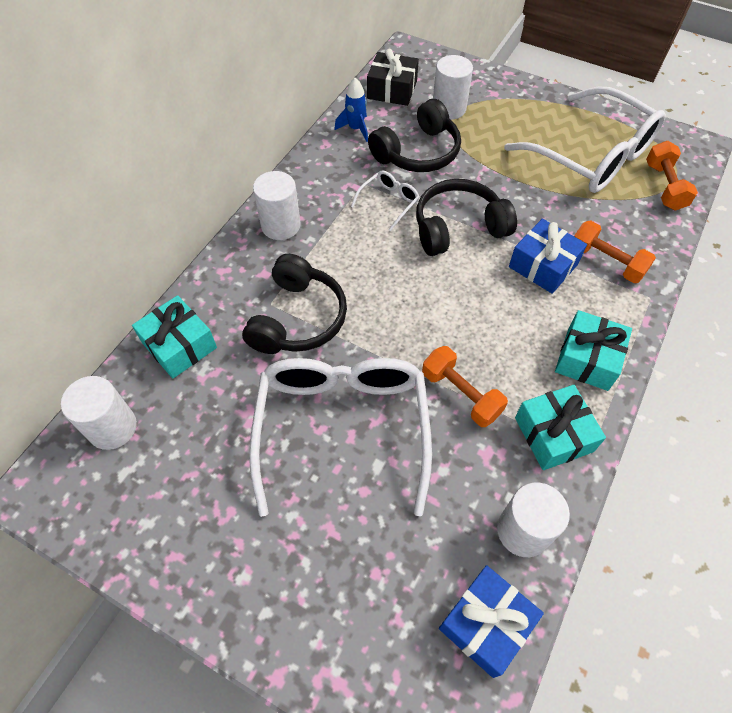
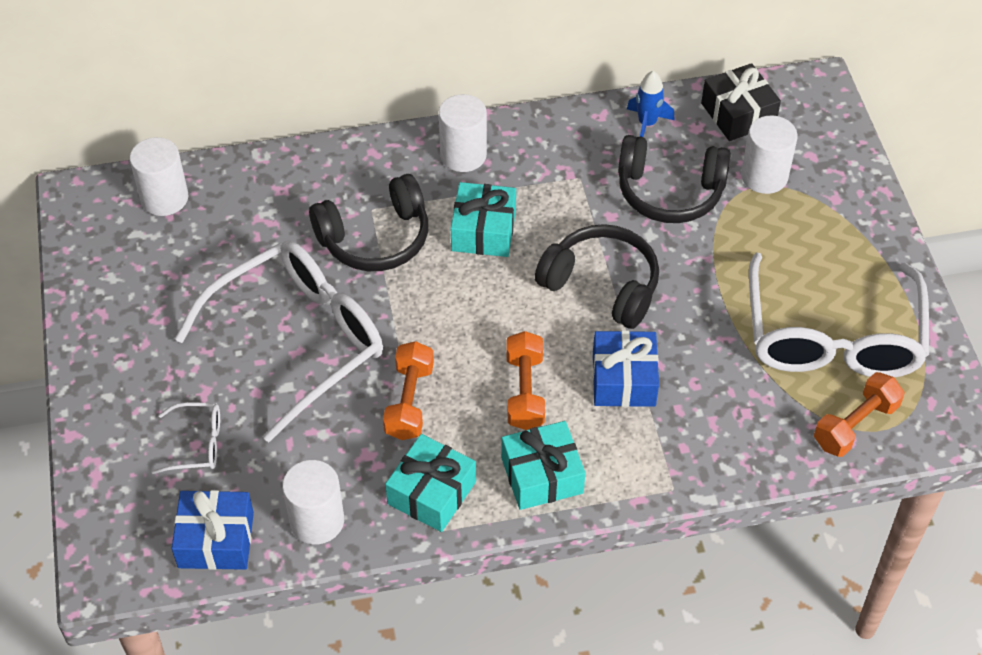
camera: 50 degrees right, 5 degrees down
(179, 345) = (272, 181): turquoise gift -> turquoise gift (483, 231)
(388, 202) = (576, 212): white glasses -> white glasses (196, 444)
(606, 262) = (683, 428): orange dumbbell -> orange dumbbell (524, 391)

